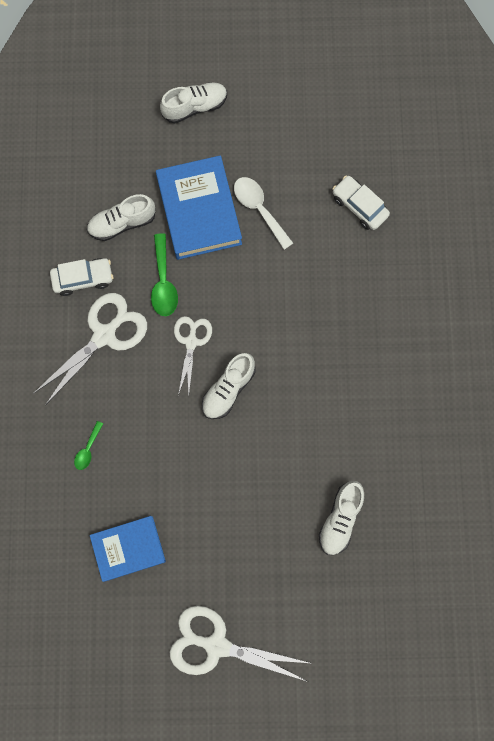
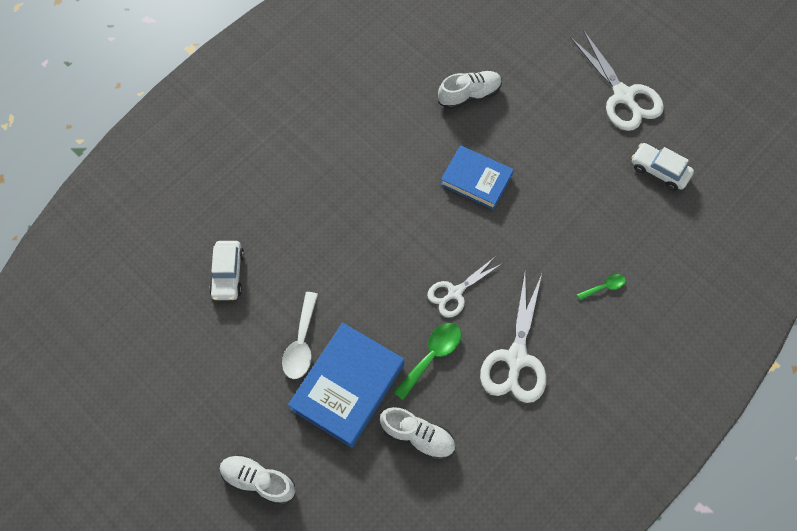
camera: 135 degrees left, 10 degrees down
(83, 279) = (492, 419): white car -> white car (659, 170)
(104, 335) = (516, 358): white scissors -> white scissors turned 75 degrees counterclockwise
(128, 548) = (632, 198): blue book -> blue book (476, 180)
(228, 389) = (461, 236): white shoe -> none

